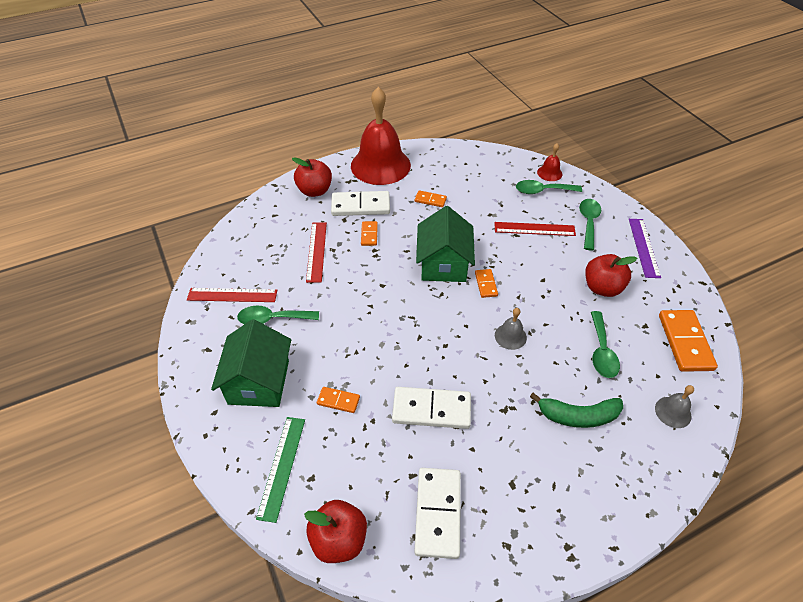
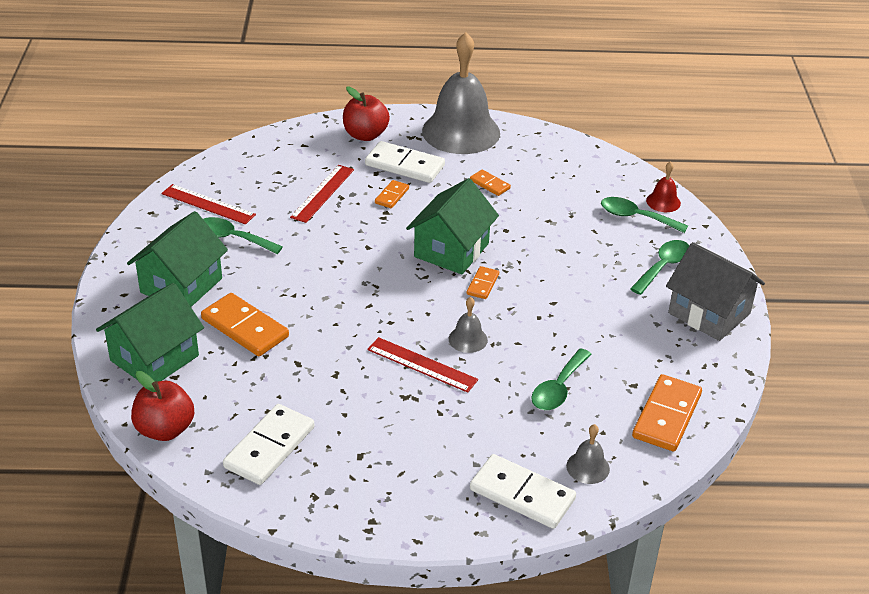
camera: 25 degrees right, 10 degrees down
(282, 467) = (154, 358): green ruler -> green house
(338, 401) = (245, 328): orange domino -> orange domino, size x1.91
(380, 165) = (461, 132): red bell -> grey bell
(431, 410) = (330, 368): white domino -> white domino (522, 495)
(534, 229) = (589, 251): red ruler -> red ruler (422, 364)
(578, 416) = (478, 431): green banana -> none
(602, 288) = (617, 333): red apple -> none
(643, 247) = (709, 313): purple ruler -> grey house

